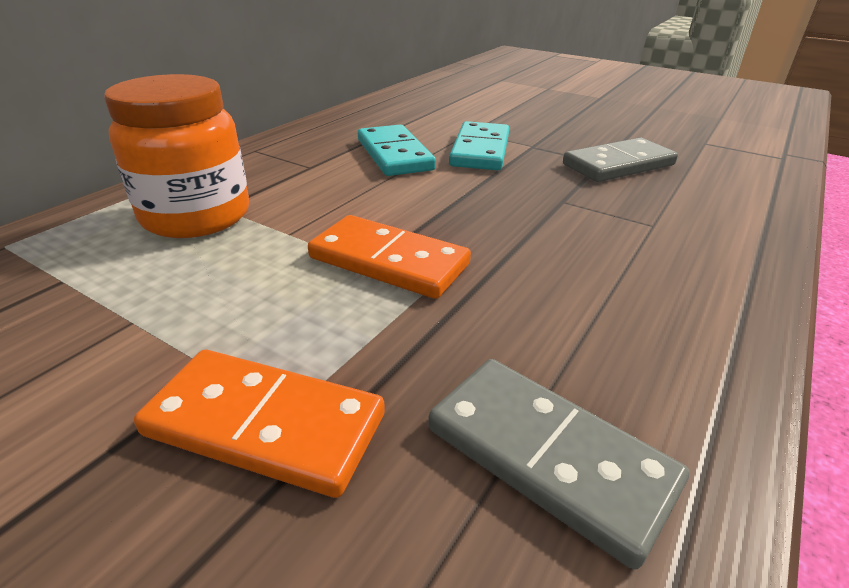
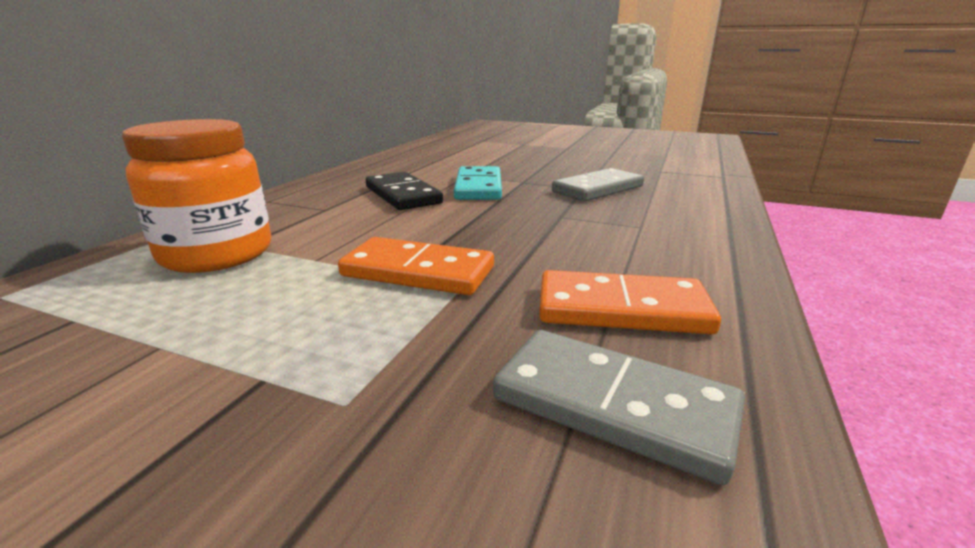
camera: 10 degrees left, 10 degrees down
(265, 425) = (324, 418): orange domino -> orange domino (622, 309)
(395, 154) = (403, 195): turquoise domino -> black domino

